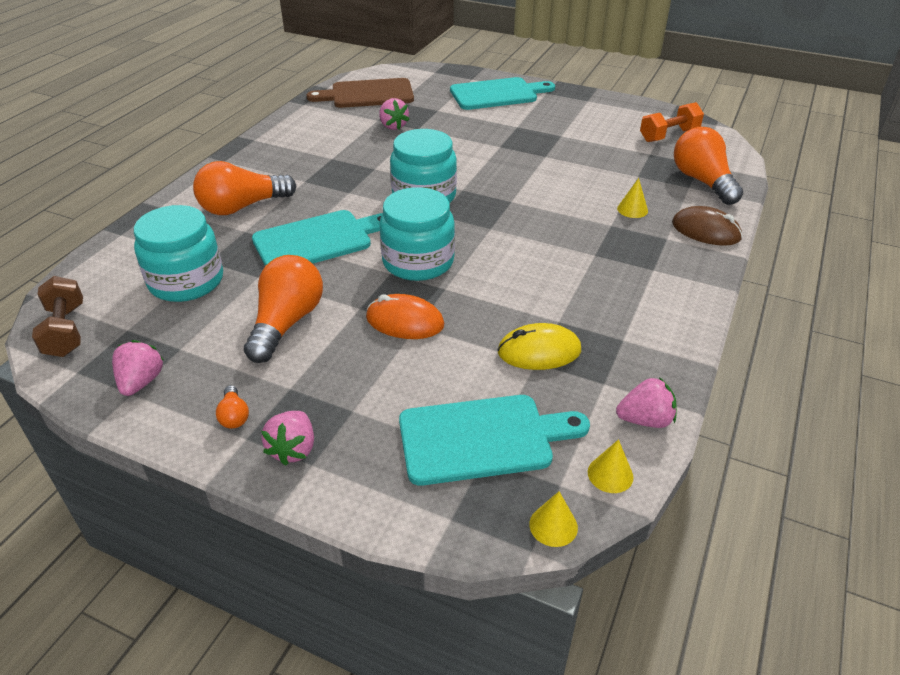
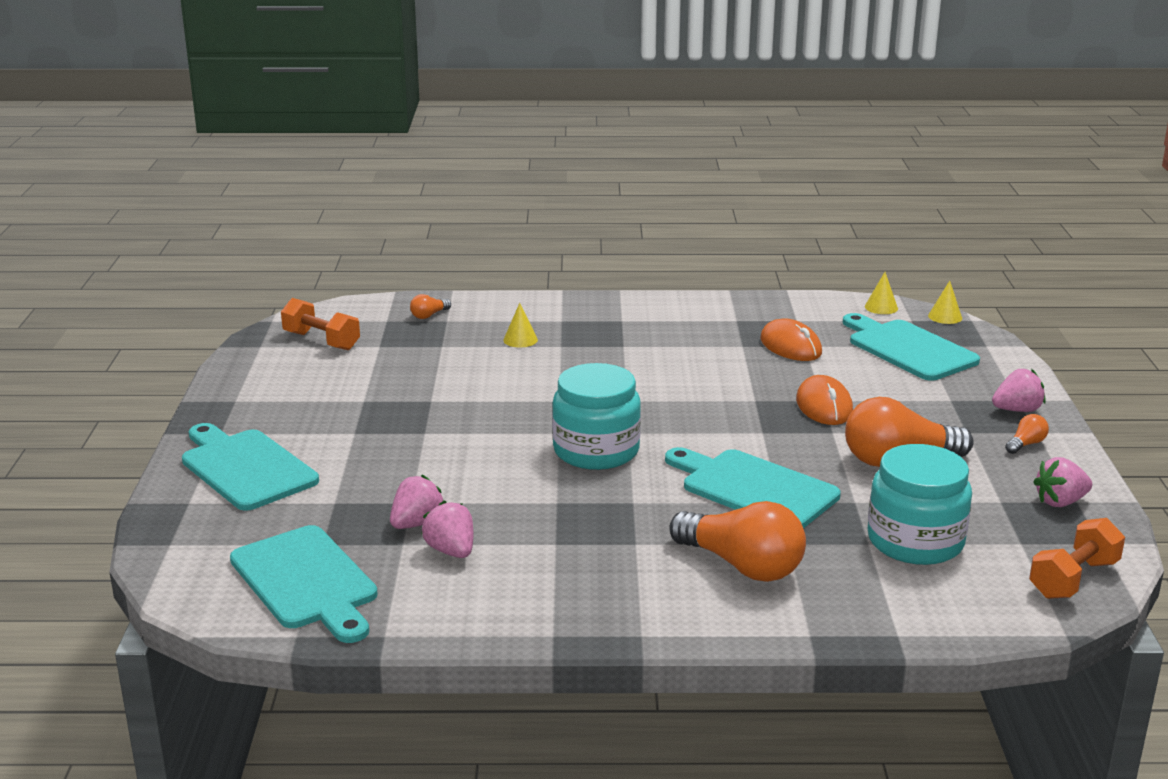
camera: 115 degrees left, 15 degrees down
(66, 331) = (1073, 579): brown dumbbell -> orange dumbbell
(368, 94) = (306, 582): brown cutting board -> turquoise cutting board
(418, 261) = (728, 422): turquoise jar -> none
(539, 351) = (790, 346): yellow mouse -> orange mouse
(645, 420) = (817, 303): pink strawberry -> pink strawberry (451, 551)
(702, 181) = (429, 315): orange light bulb -> orange light bulb, size x0.43
(706, 231) = (531, 306): brown mouse -> none

